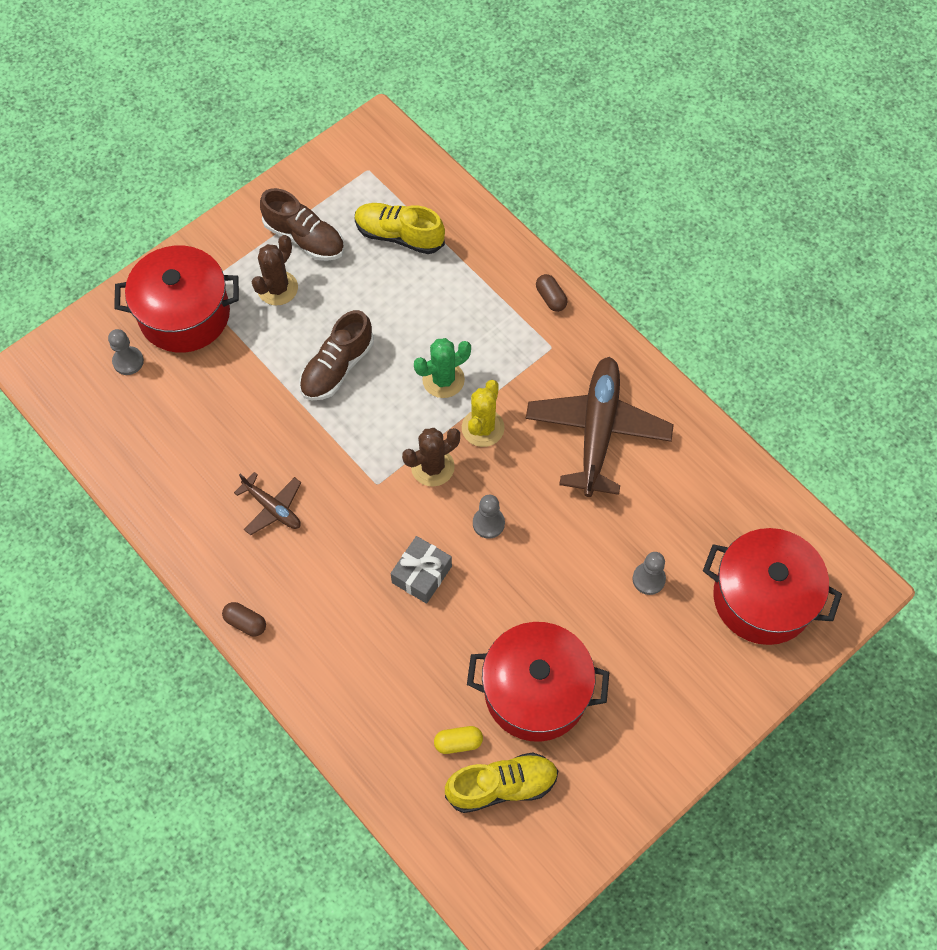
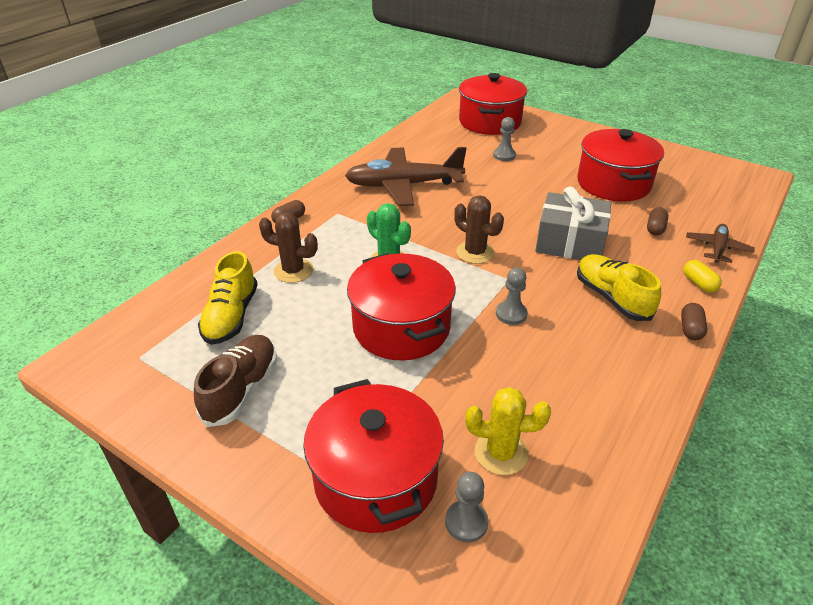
camera: 105 degrees left, 25 degrees down
(272, 508) = (573, 338): brown plane -> brown plane (717, 248)
(277, 288) = (316, 396): brown cactus -> brown cactus (293, 271)
(337, 367) = (401, 327): brown shoe -> red pot
(419, 687) = (655, 228): none -> brown capsule
(421, 574) = (570, 242): grey gift -> grey gift, size x1.60
(458, 742) = (676, 207): yellow capsule -> yellow capsule (699, 283)
(483, 428) = (426, 234): yellow cactus -> yellow cactus (501, 453)
(488, 523) = (506, 219): grey pawn -> grey pawn (511, 314)
(501, 786) = (686, 187): yellow shoe -> yellow shoe (612, 298)

